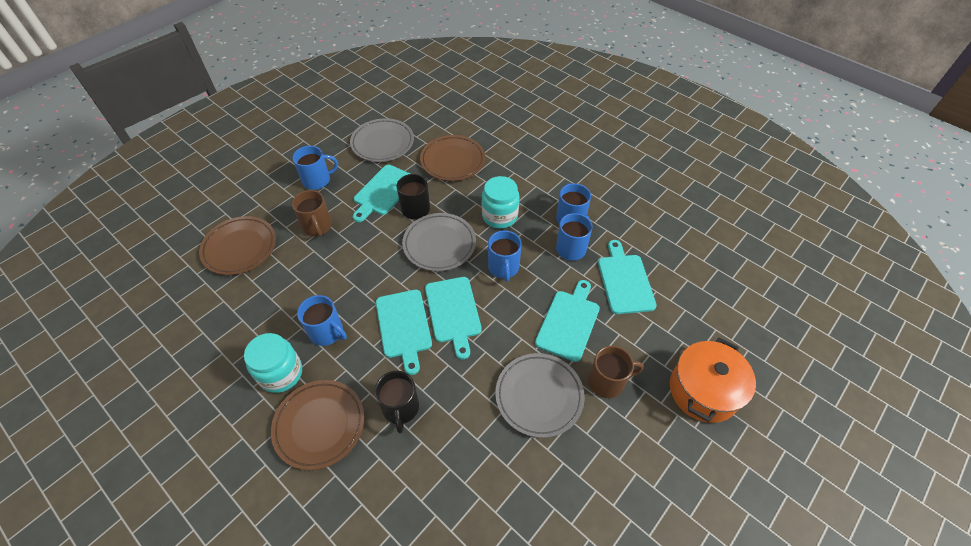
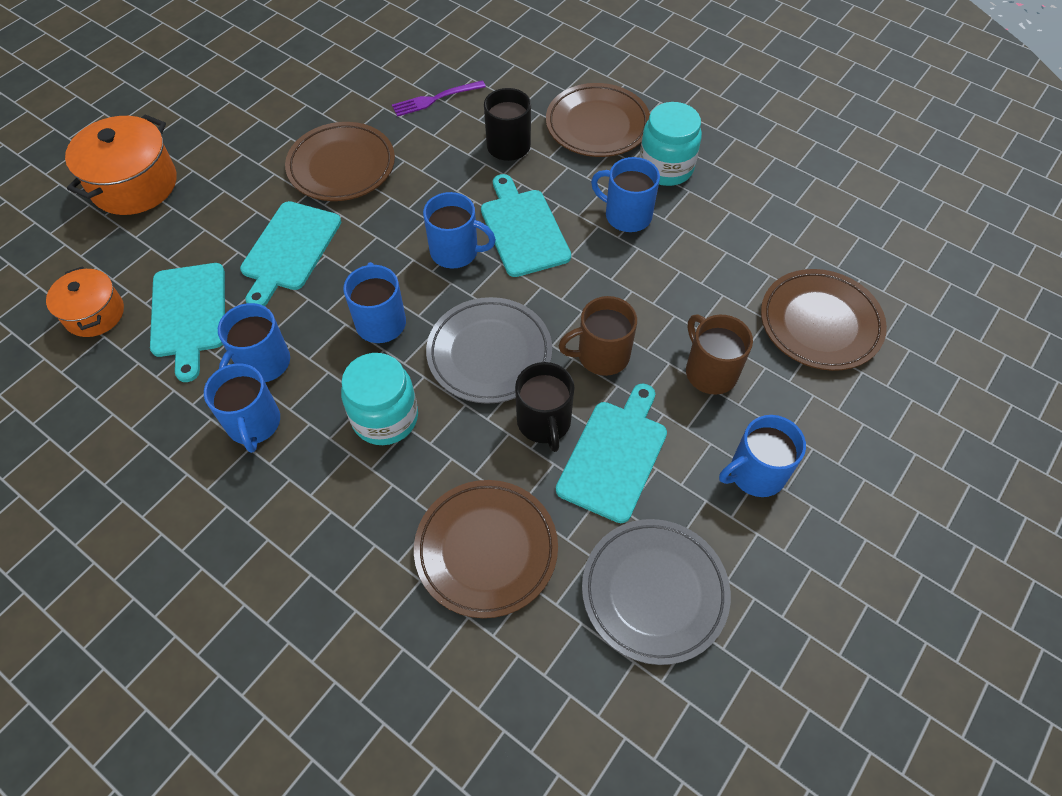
camera: 175 degrees right, 5 degrees up
(453, 312) = (456, 252): turquoise cutting board -> blue mug
(458, 472) = (435, 99): none -> purple fork
(539, 396) = (341, 166): grey plate -> brown plate
(607, 381) = (253, 186): brown mug -> brown mug (601, 355)
(685, 285) = (94, 314): none -> orange pot

